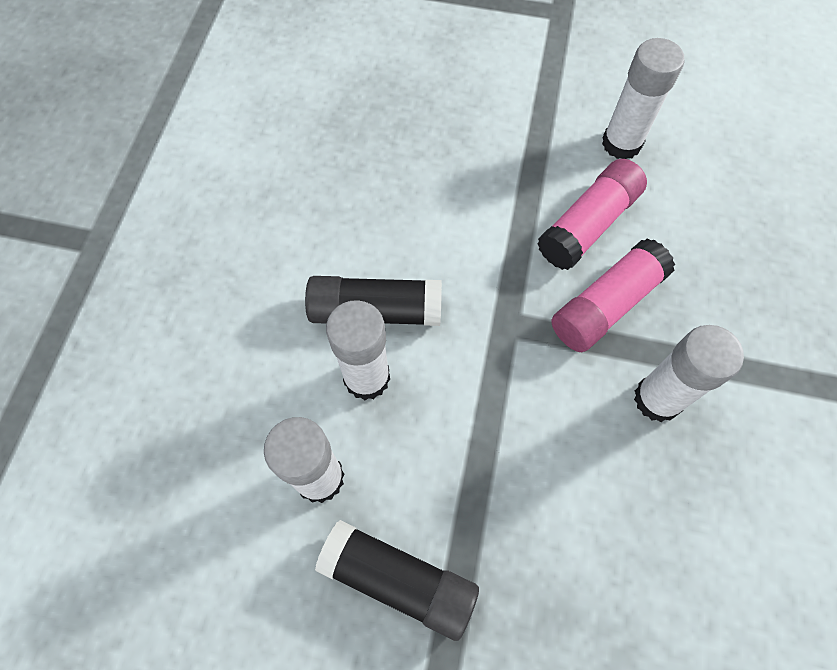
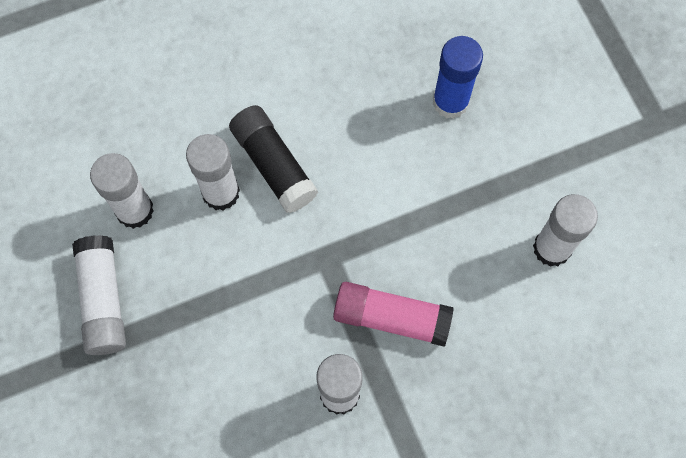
camera: 55 degrees right, 5 degrees up
(398, 580) = (103, 300): black glue stick -> white glue stick
(429, 133) = (450, 102): none -> blue glue stick
(588, 224) = (453, 266): pink glue stick -> none

